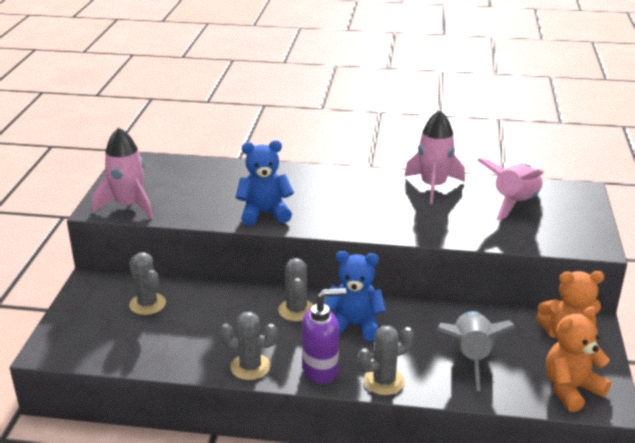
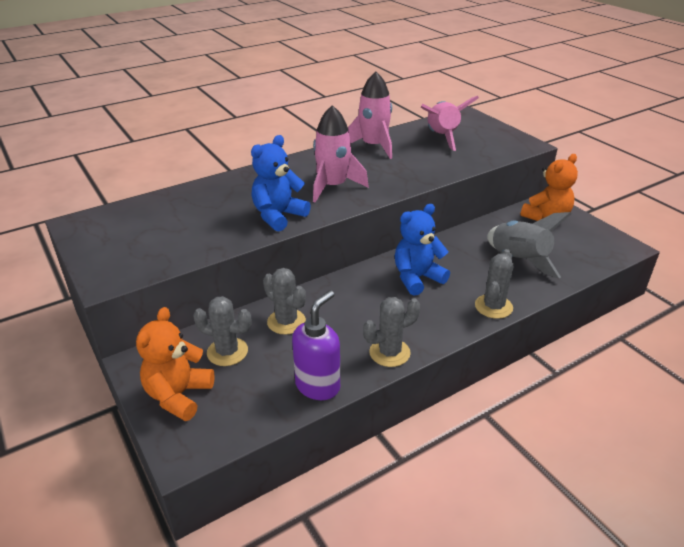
camera: 40 degrees left, 5 degrees up
(128, 206) = (137, 264): pink rocket -> pink rocket (333, 187)
(296, 310) = (360, 289): grey cactus -> grey cactus (286, 322)
(321, 370) = (443, 324): purple soap dispenser -> purple soap dispenser (318, 386)
(571, 389) = (596, 248): orange teddy bear -> orange teddy bear (178, 395)

